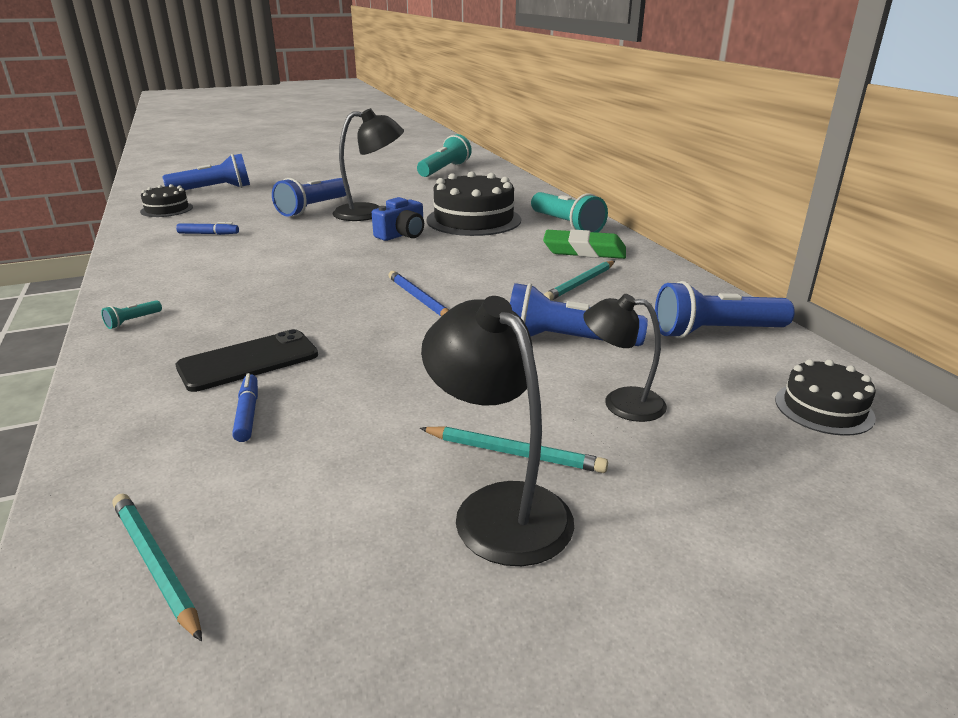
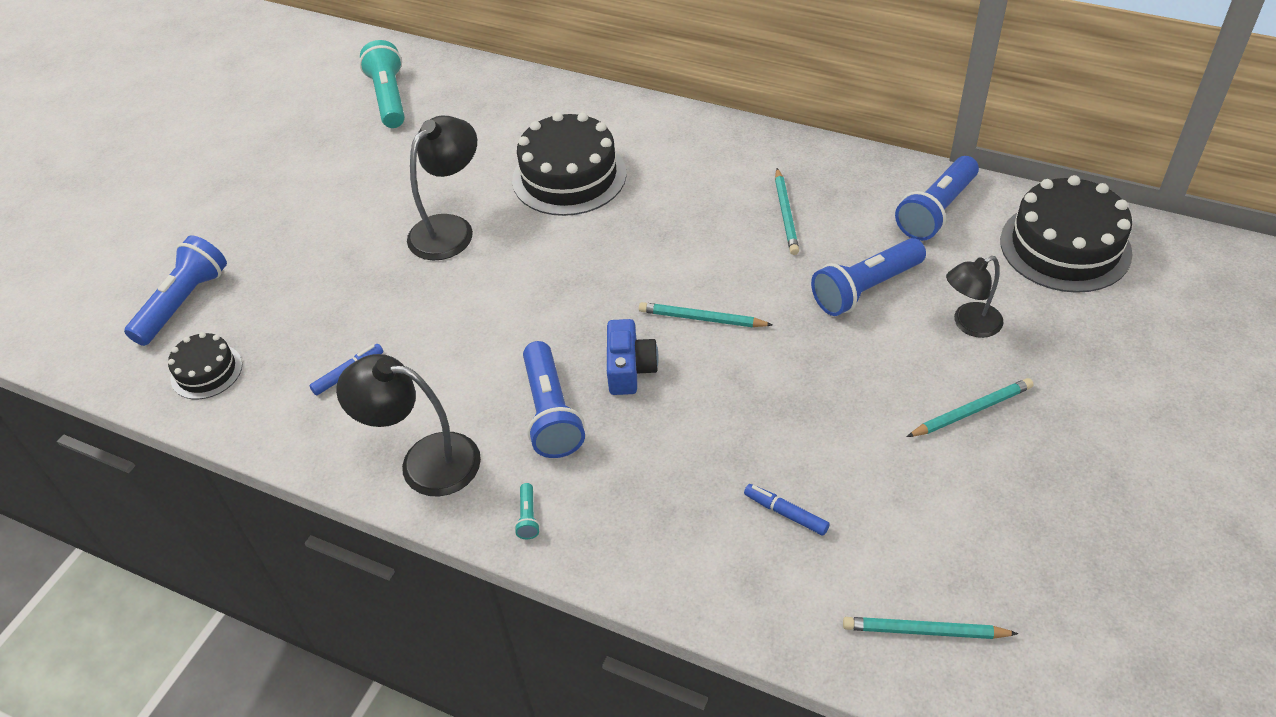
camera: 40 degrees left, 20 degrees up
(248, 361) = (699, 476): black phone -> none
(313, 208) = (376, 260): blue flashlight -> blue flashlight (551, 413)
(402, 234) = (543, 243): blue camera -> blue camera (629, 368)
(419, 299) = (702, 319): blue pencil -> turquoise pencil
(499, 507) = (1015, 452): black lamp -> black lamp (424, 461)
(566, 225) = (662, 133): turquoise flashlight -> none
(584, 251) = (728, 165): green eraser -> none
(823, 408) = (1065, 246): black cake -> black cake, size x1.85

